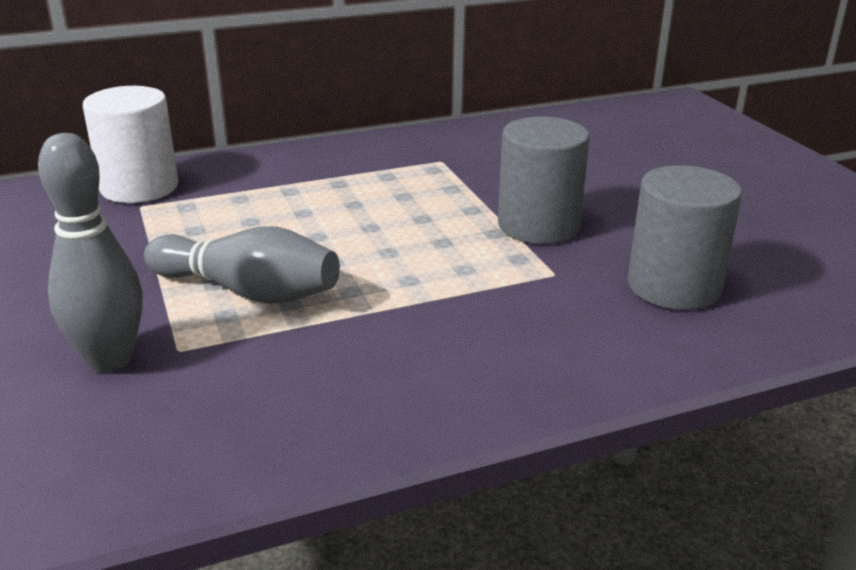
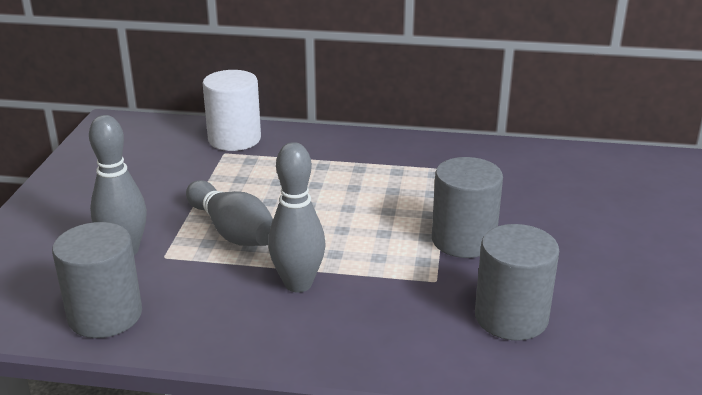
camera: 30 degrees right, 0 degrees up
(163, 454) = (105, 315): none -> grey cylinder
(400, 326) = (298, 284): none -> grey bowling pin

